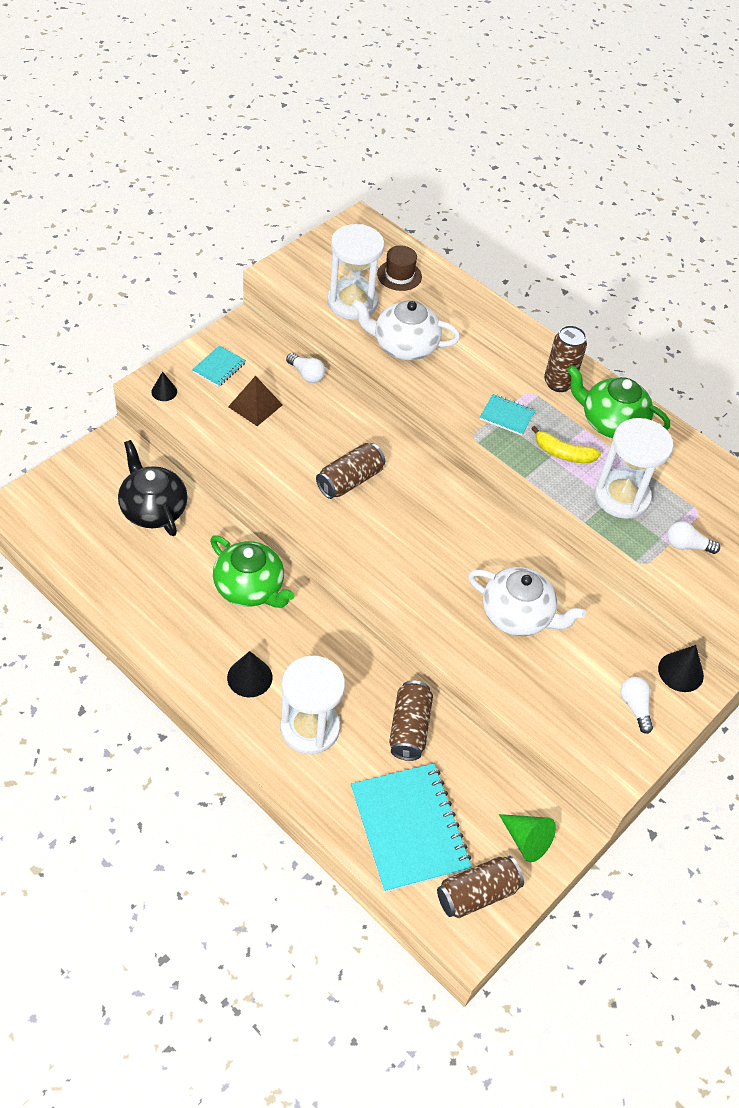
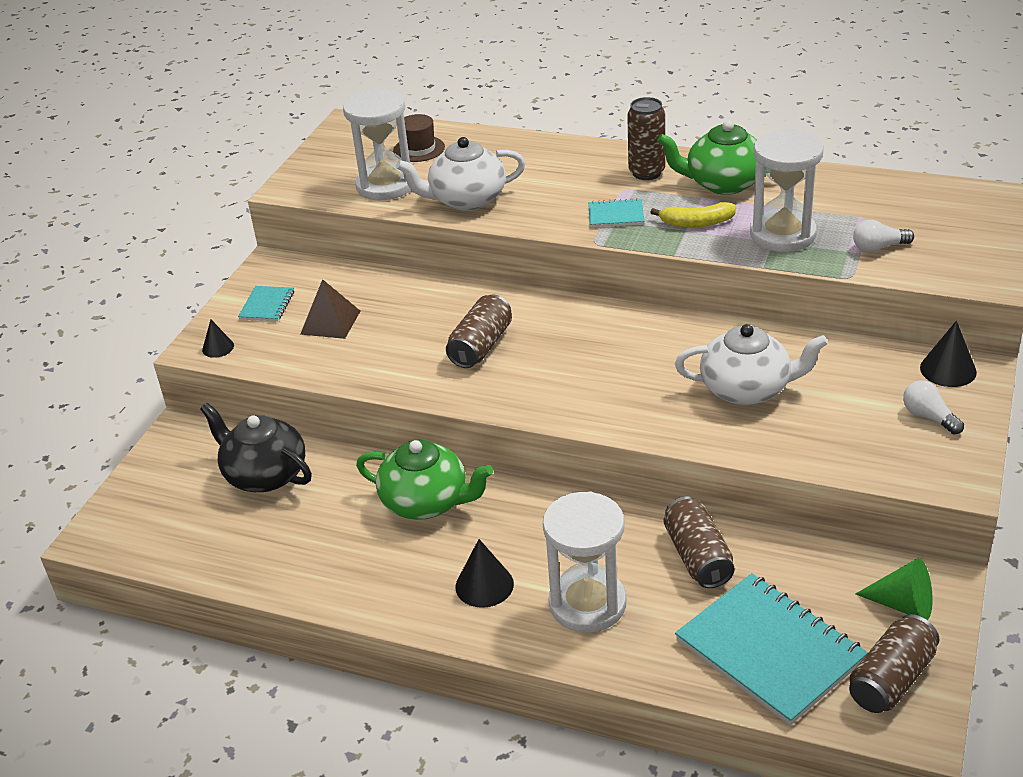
camera: 15 degrees left, 15 degrees down
(306, 374) = (368, 277): white light bulb -> none

